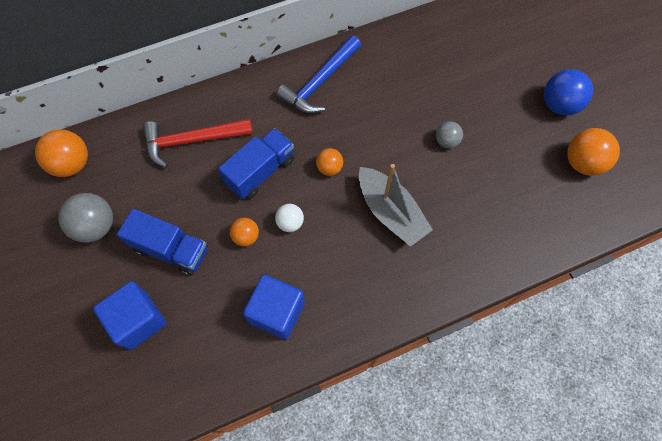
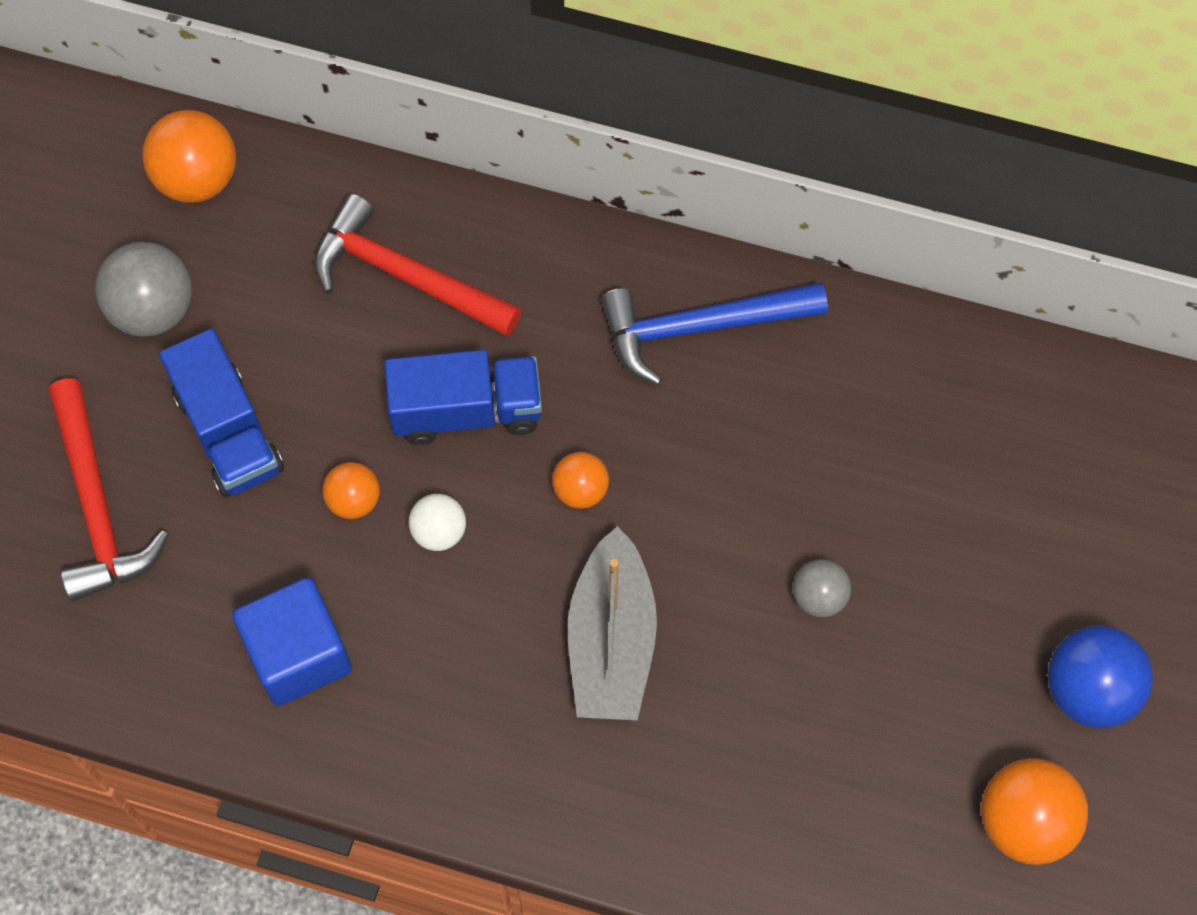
camera: 40 degrees right, 0 degrees up
(138, 320) = (97, 505): blue cube -> red hammer

